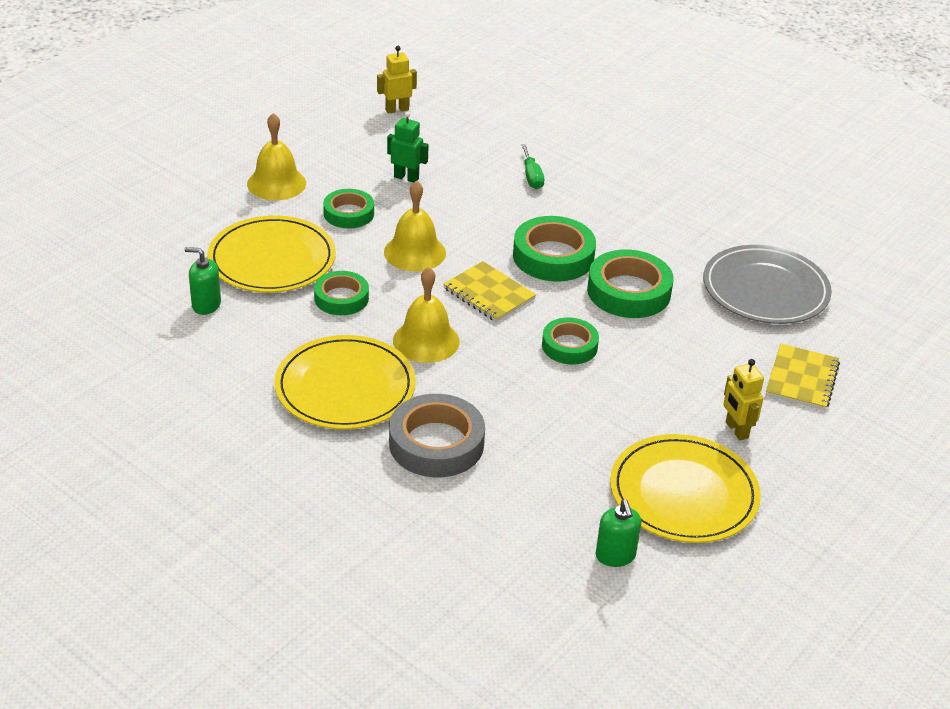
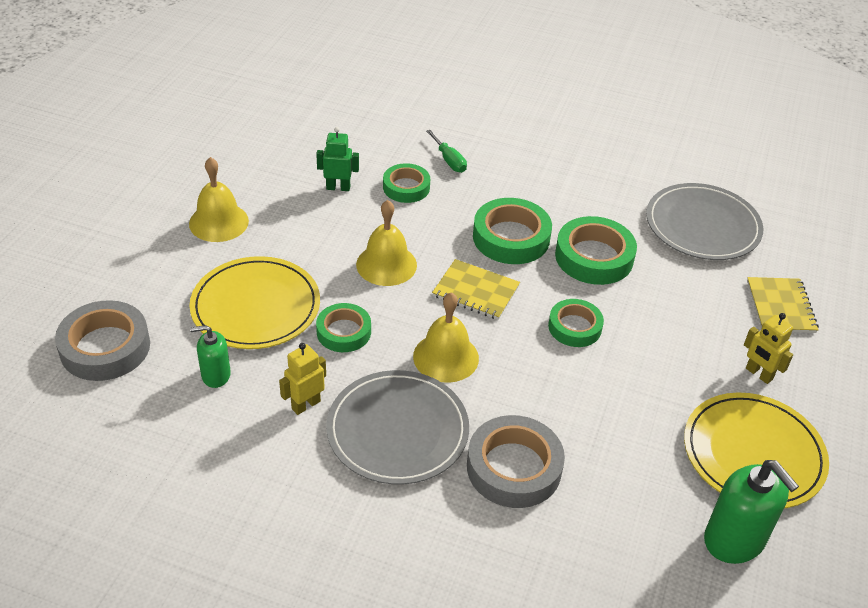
camera: 20 degrees left, 5 degrees up
(122, 261) = (105, 347): none -> grey tape
(345, 387) = (397, 430): yellow plate -> grey plate
(348, 213) = (304, 238): green tape -> green tape (406, 187)
(397, 109) = (293, 119): yellow robot -> yellow robot (305, 405)
(615, 555) = (734, 540): green soap dispenser -> green soap dispenser, size x1.70

